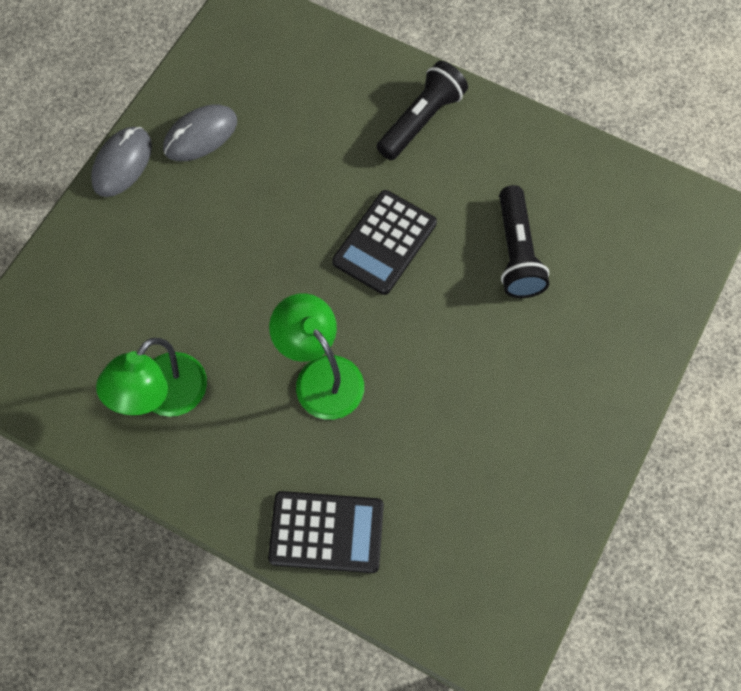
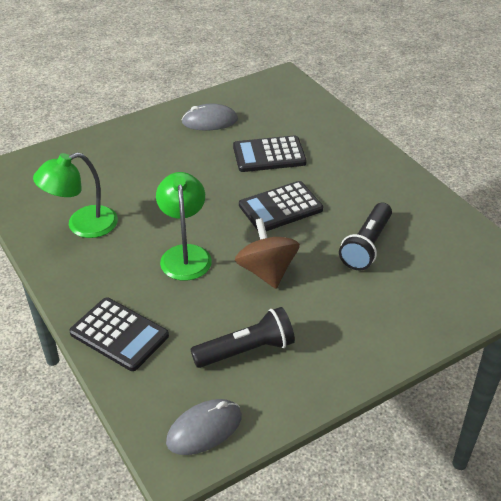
camera: 30 degrees right, 25 degrees down
(122, 163) = (155, 117): grey mouse -> grey mouse (204, 429)
(315, 160) = (269, 155): none -> black calculator
(421, 120) = (351, 160): black flashlight -> black flashlight (246, 350)
(430, 351) = (266, 271): none -> brown spinning top

